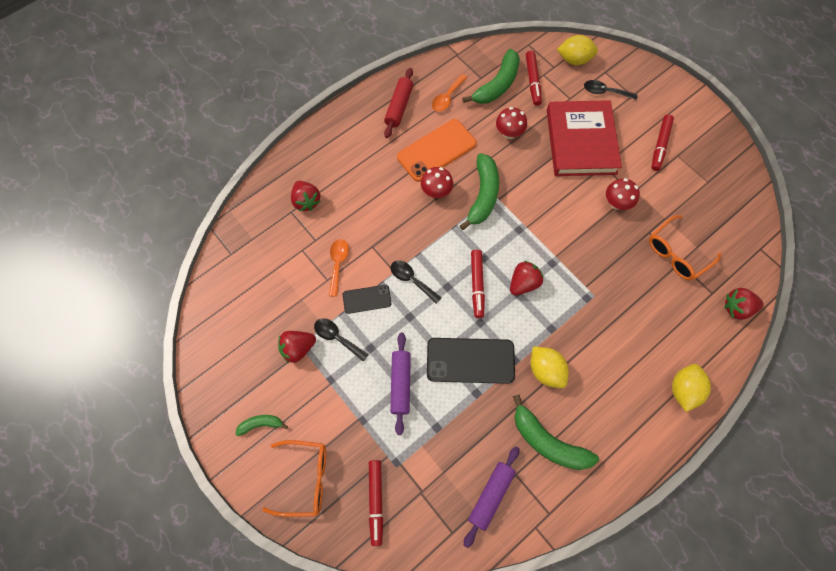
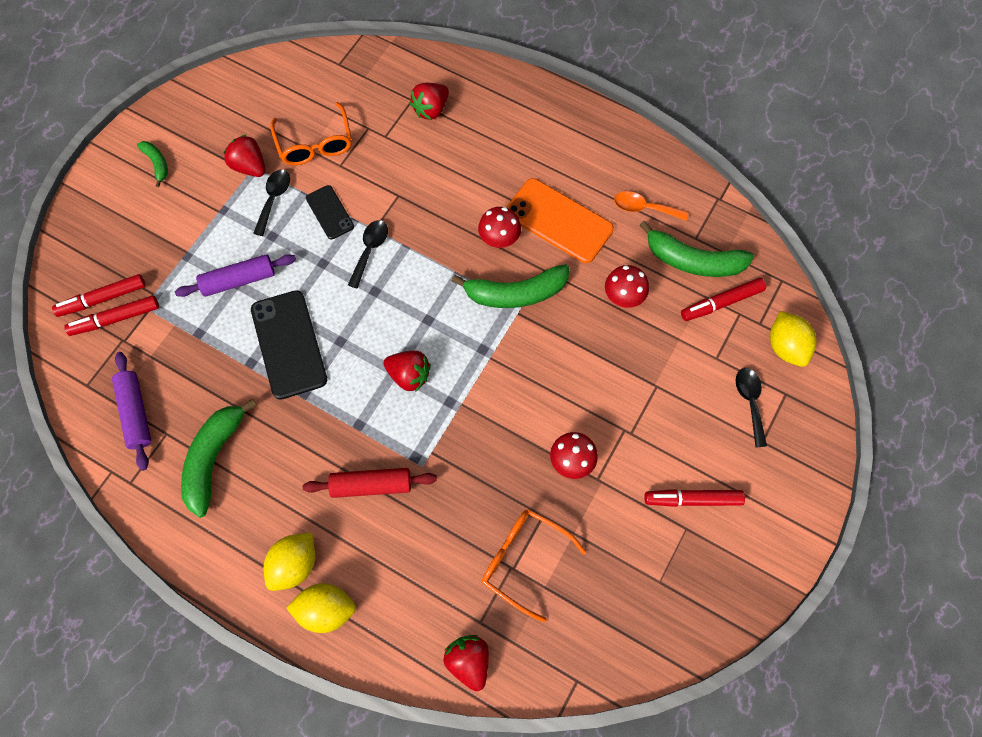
camera: 70 degrees right, 0 degrees up
(305, 479) = (110, 224): orange glasses -> orange glasses (315, 144)
(338, 264) = (363, 168): orange spoon -> none
(399, 107) = (604, 159): red rolling pin -> red rolling pin (371, 485)
(477, 285) = (388, 323): red marker -> red marker (115, 319)
(491, 496) = (135, 413): purple rolling pin -> purple rolling pin turned 60 degrees clockwise
(545, 370) = (301, 432): yellow lemon -> yellow lemon (294, 564)
(581, 141) = (650, 390): red book -> none

